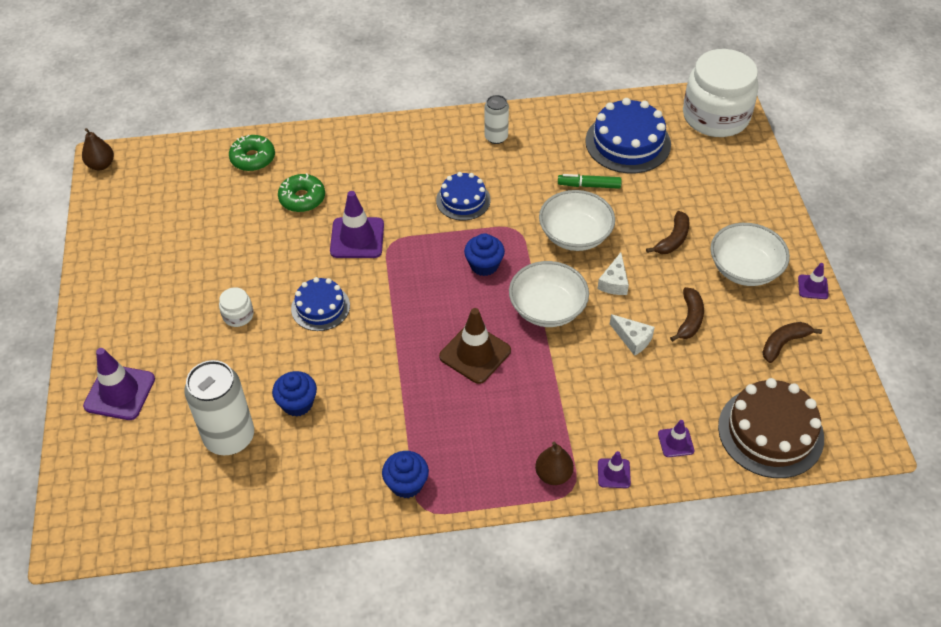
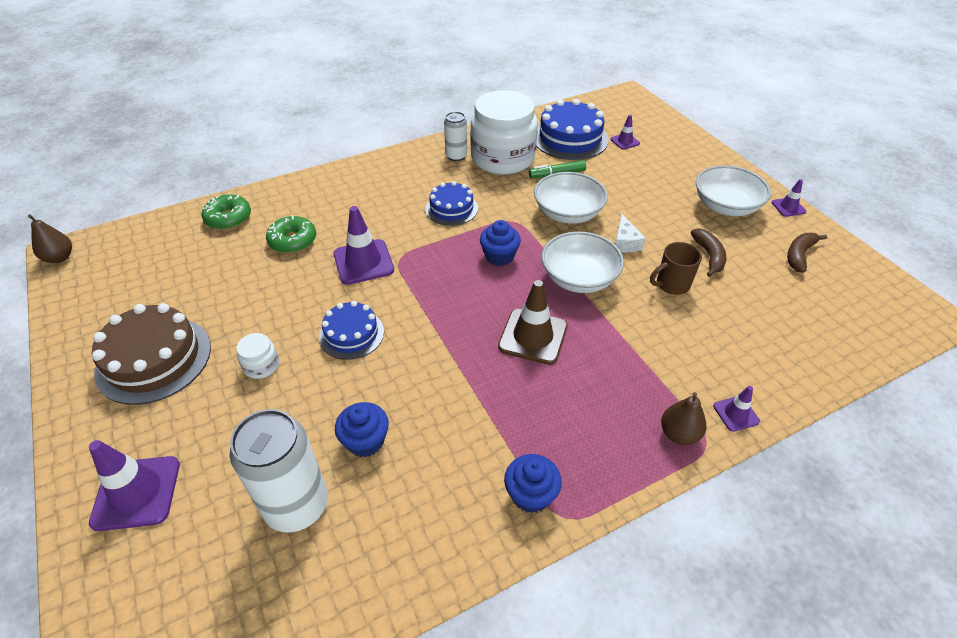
camera: 20 degrees left, 5 degrees down
(633, 339) = (671, 284): white cheese -> brown mug
(672, 239) = (652, 198): brown banana -> none
(675, 442) = (771, 365): purple traffic cone -> purple traffic cone (625, 141)
(715, 116) = (627, 108): white jar -> white jar (502, 158)
(770, 432) = (845, 332): brown cake -> brown cake (154, 359)

